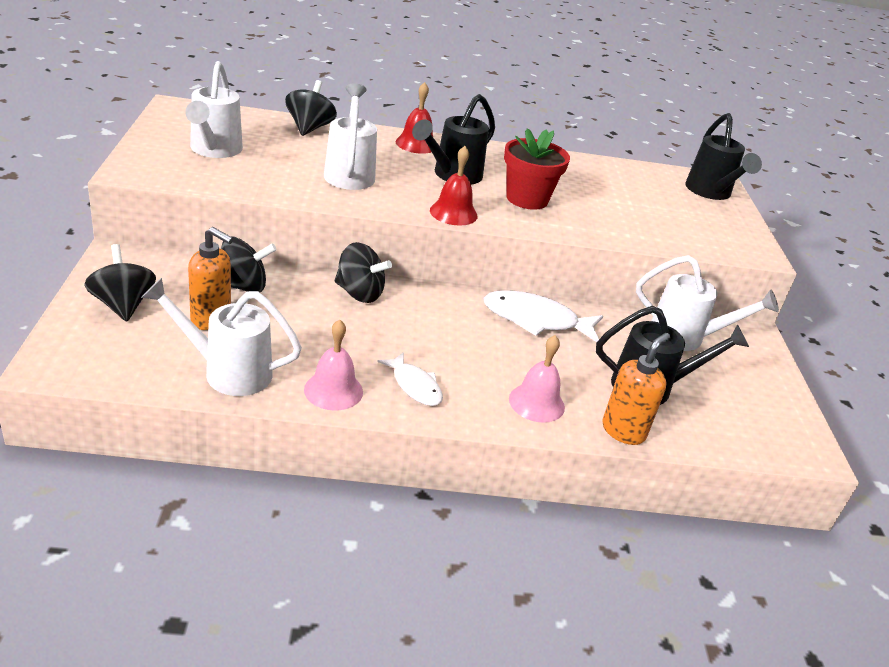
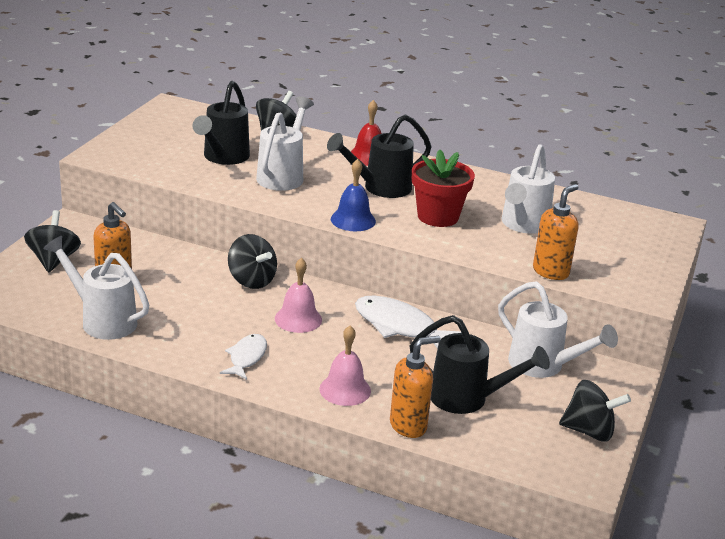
camera: 25 degrees right, 5 degrees down
(214, 150) = (177, 145): white watering can -> white watering can (523, 225)
(243, 286) = (156, 260): black spinning top -> black spinning top (589, 431)
(333, 390) = (176, 348): pink bell -> pink bell (298, 319)
(415, 386) = (246, 357): white fish -> white fish turned 150 degrees counterclockwise
(453, 213) = (353, 220): red bell -> blue bell
(666, 242) = (551, 272): none -> orange soap dispenser
(710, 192) = (652, 234): black watering can -> black watering can (223, 157)

